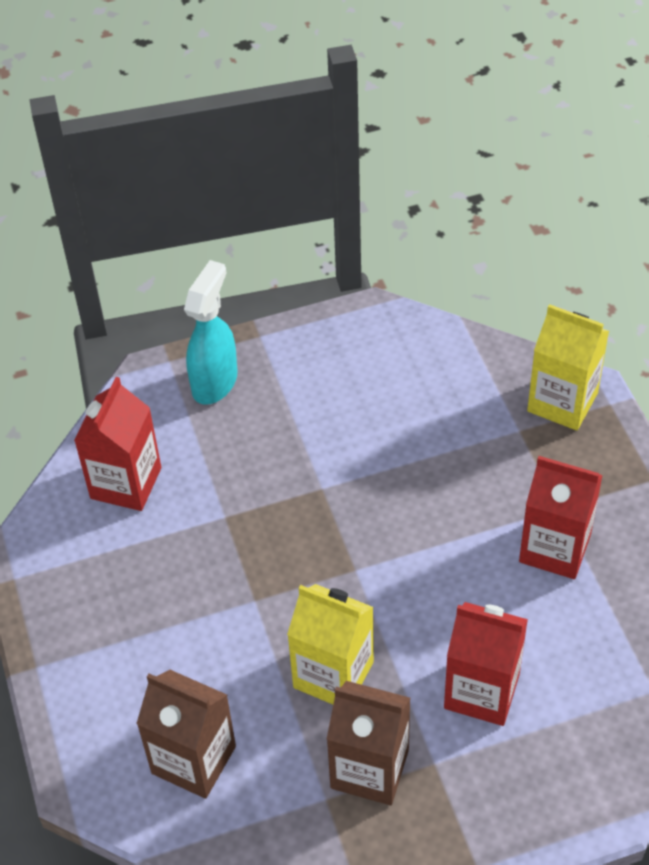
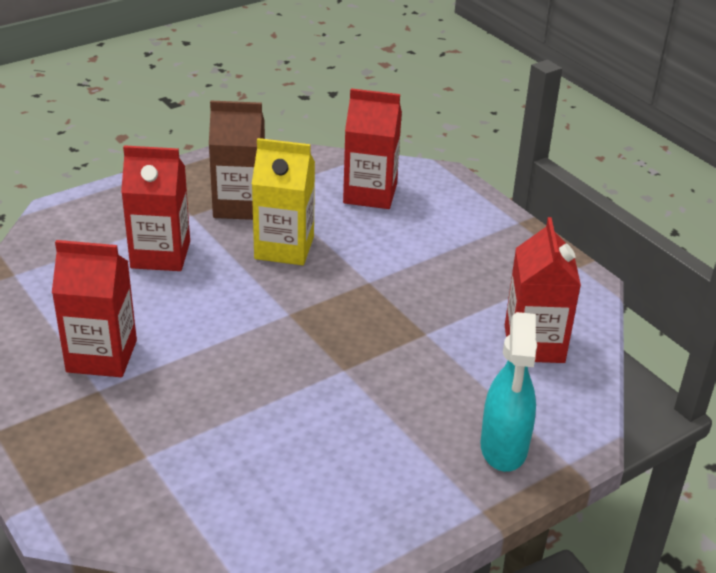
camera: 160 degrees right, 15 degrees down
(193, 760) = (370, 194): brown carton -> red carton
(562, 402) = (96, 495): yellow carton -> none

